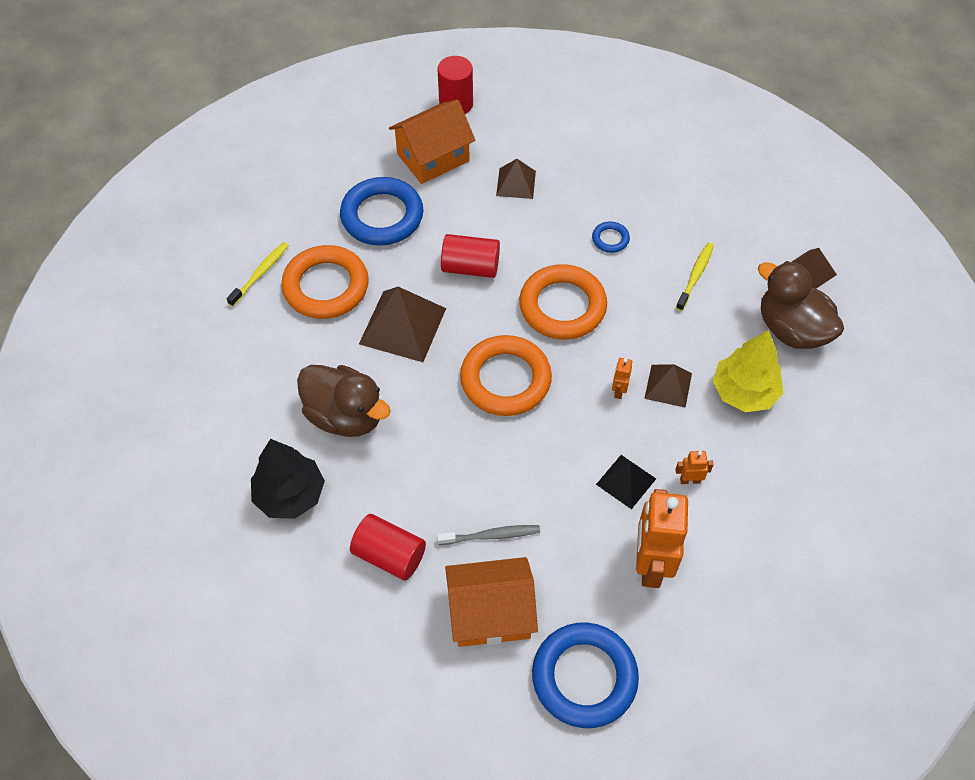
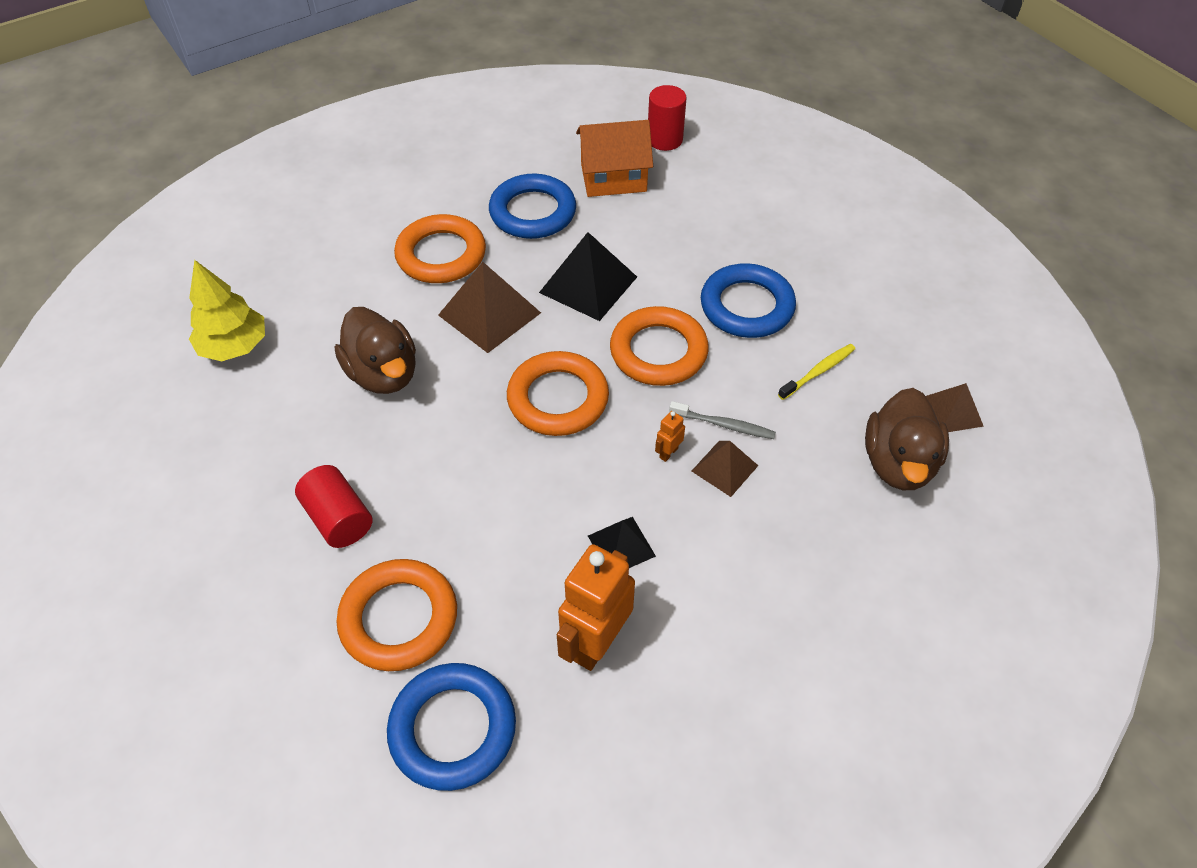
camera: 25 degrees right, 5 degrees down
(260, 273) = (390, 224): yellow toothbrush -> none
(290, 495) = (286, 425): black tree -> none
(470, 267) = (588, 284): red cylinder -> black pyramid
(490, 613) = (399, 618): orange house -> orange ring
(491, 535) = (449, 542): grey toothbrush -> grey toothbrush (724, 425)
(516, 183) = (680, 225): brown pyramid -> none
(610, 239) = (746, 306): blue ring -> blue ring, size x2.24
(690, 480) = (692, 573): orange robot -> none
(744, 392) = (806, 507): yellow tree -> yellow tree (234, 347)
(791, 329) = (898, 463): brown duck -> brown duck turned 150 degrees counterclockwise

